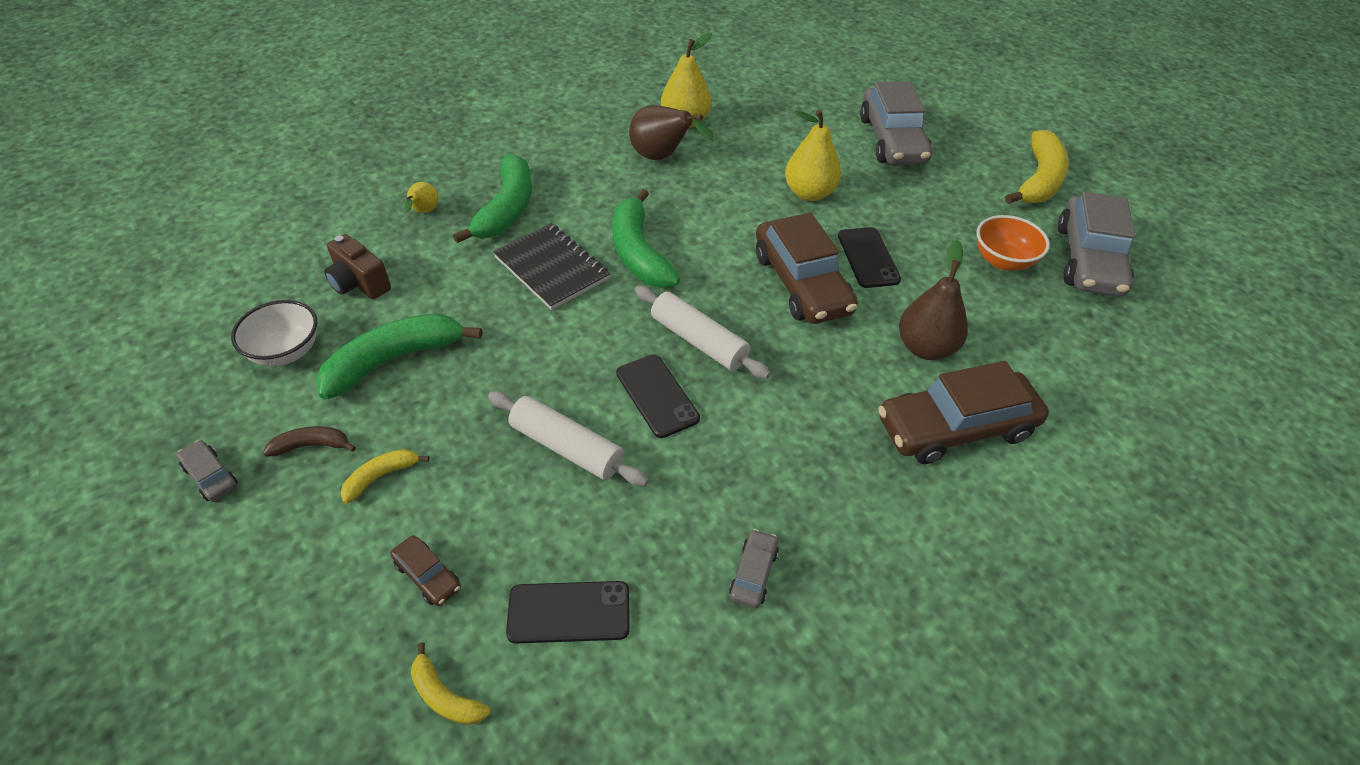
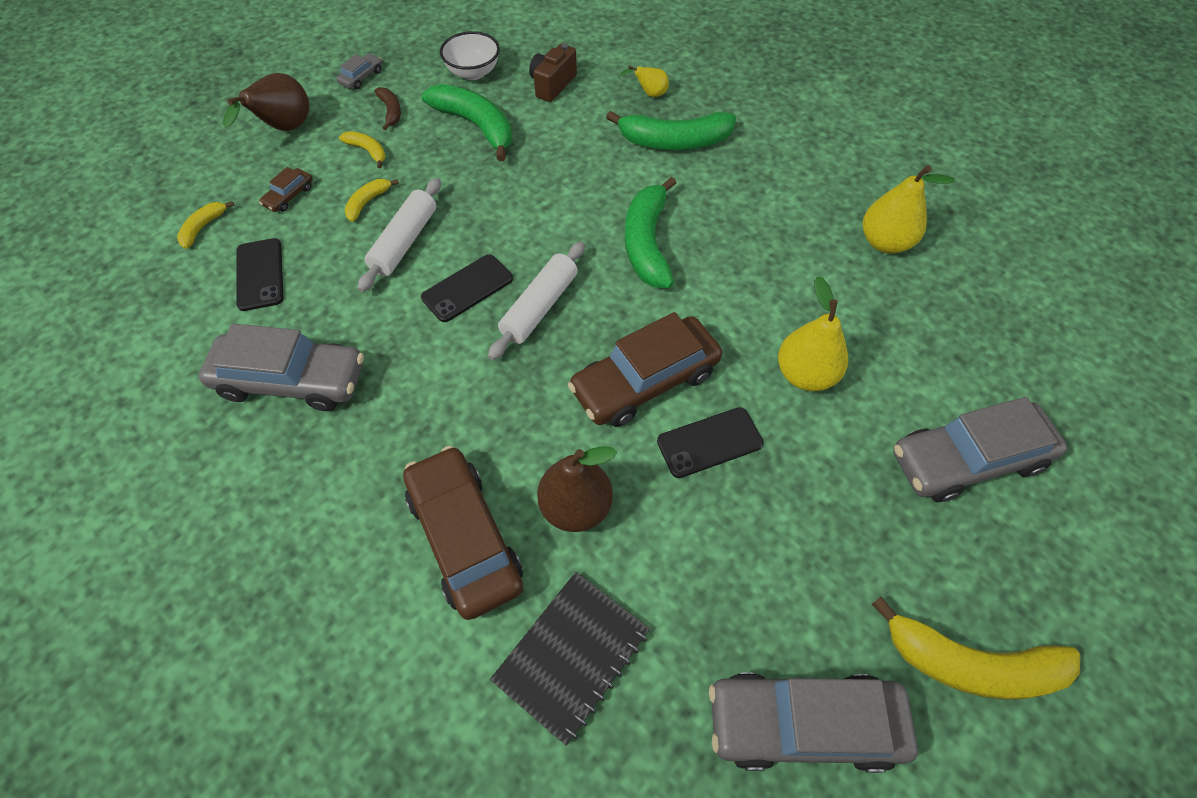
camera: 80 degrees right, 10 degrees up
(481, 481) = (368, 202): none -> yellow banana
(552, 268) = (605, 188): black notebook -> black notebook (572, 656)
(639, 252) = (647, 243): green banana -> green banana turned 60 degrees counterclockwise
(662, 158) = (807, 234): brown pear -> brown pear (285, 129)
(753, 573) = (291, 380): grey car -> grey car, size x2.29
(1003, 261) = (758, 600): orange bowl -> none

